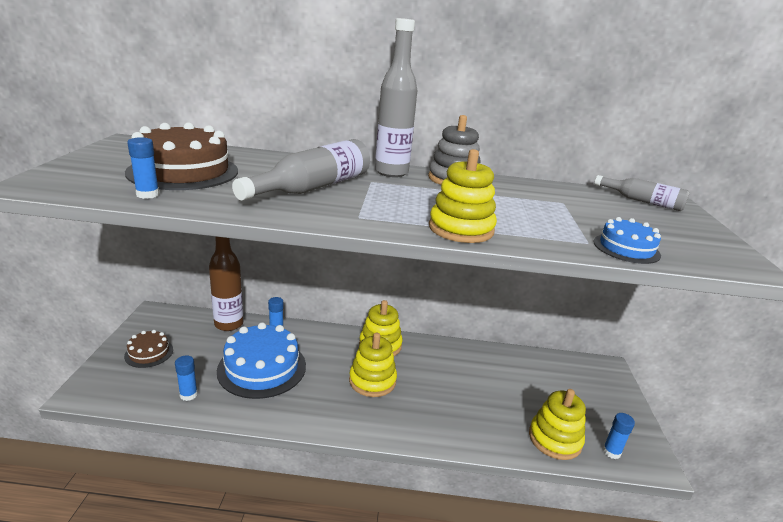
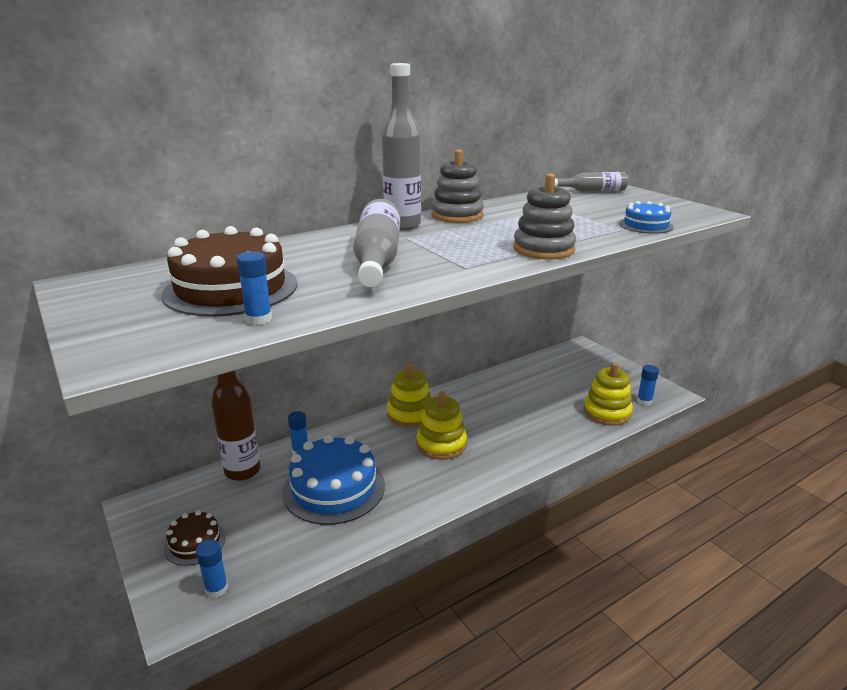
camera: 35 degrees left, 0 degrees up
(188, 395) = (297, 550): blue glue stick -> blue glue stick (216, 589)
(461, 229) = (543, 249): yellow stacking toy -> grey stacking toy

